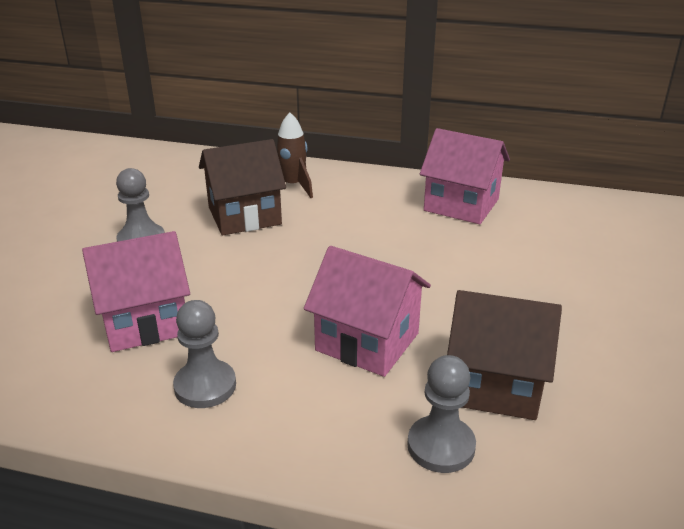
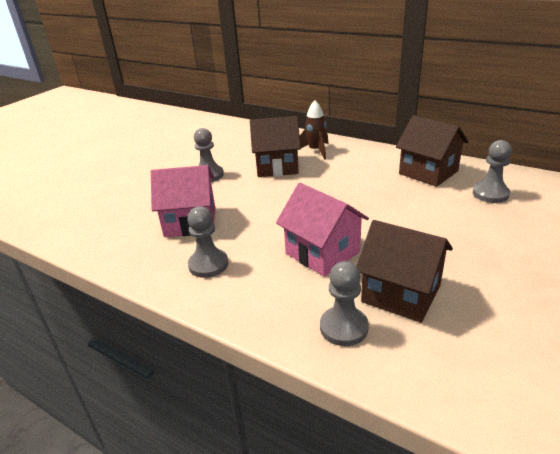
camera: 20 degrees right, 0 degrees up
(461, 205) = (428, 172): pink house -> brown house
(550, 228) = (490, 194): none -> grey pawn

